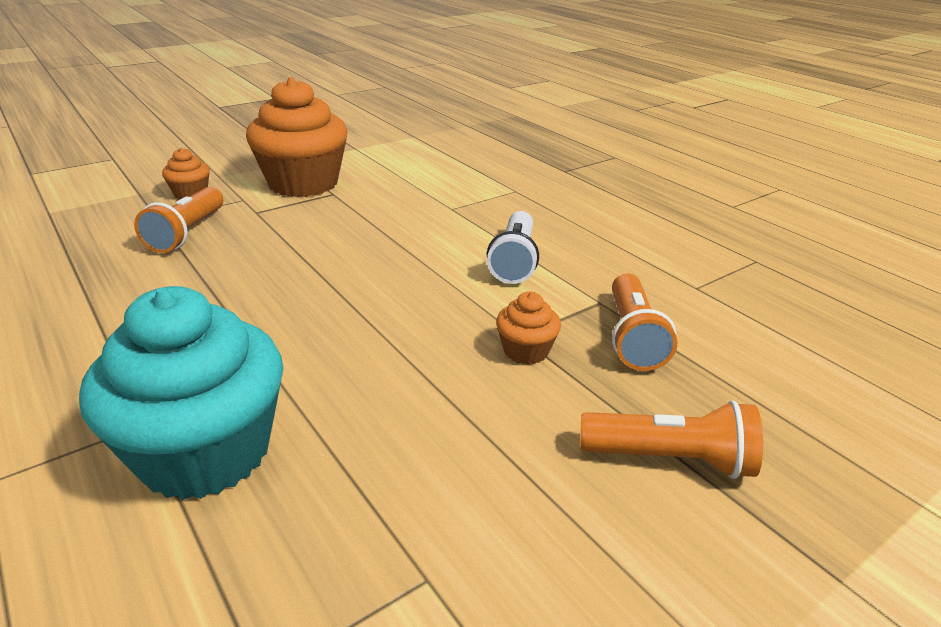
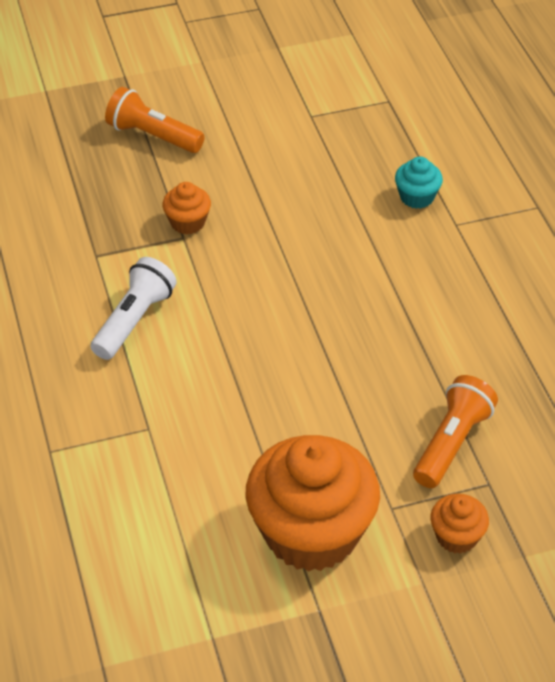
camera: 160 degrees left, 15 degrees up
(205, 452) = (416, 197): turquoise cupcake -> turquoise cupcake, size x0.44
(632, 337) = (100, 216): orange flashlight -> none

